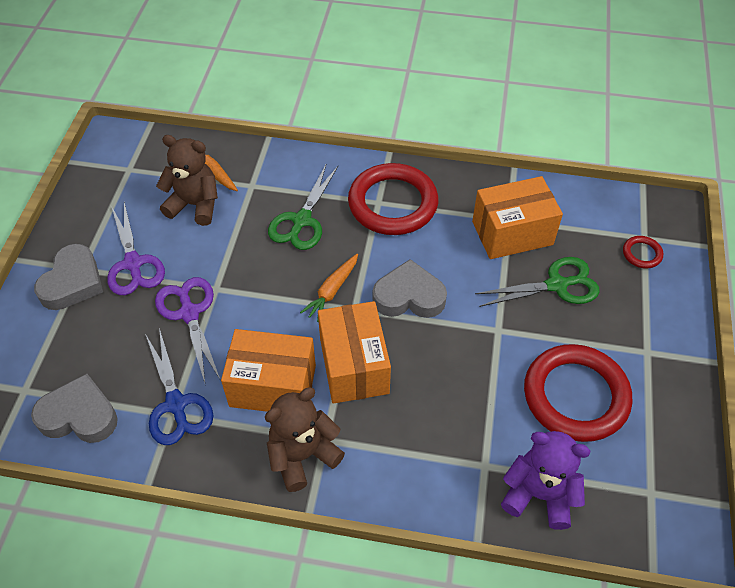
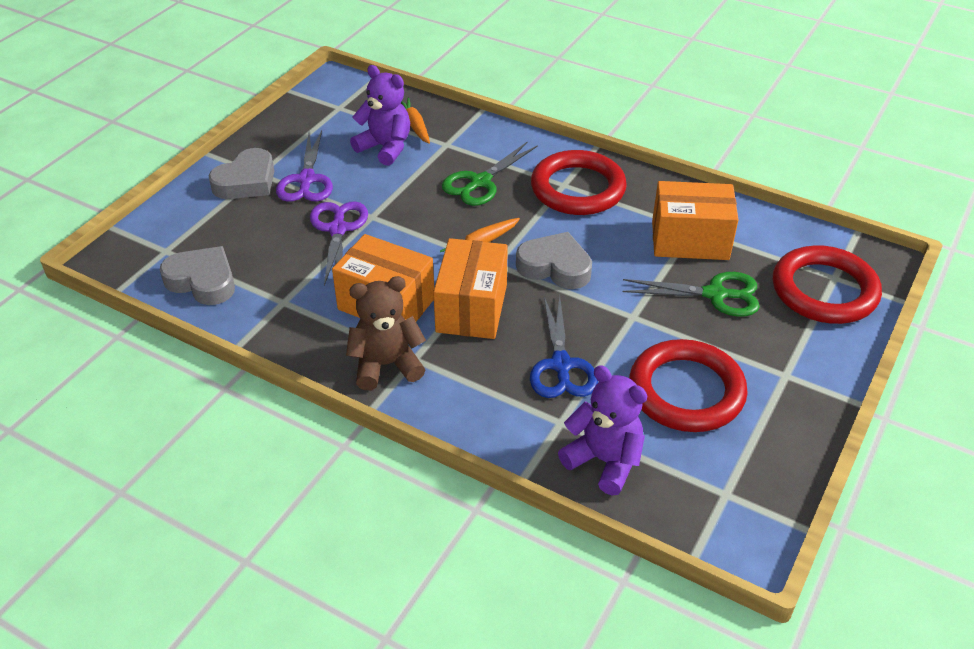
camera: 20 degrees right, 10 degrees down
(176, 404) = (291, 295): blue scissors -> blue scissors (561, 365)
(195, 205) = (385, 148): brown teddy bear -> purple teddy bear
(642, 254) = (824, 290): red ring -> red ring, size x2.38

